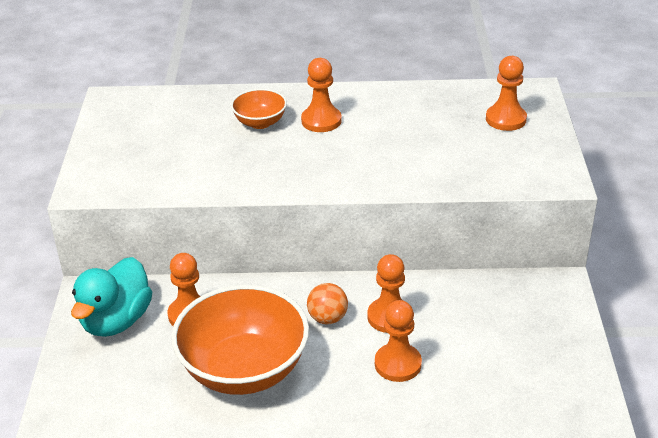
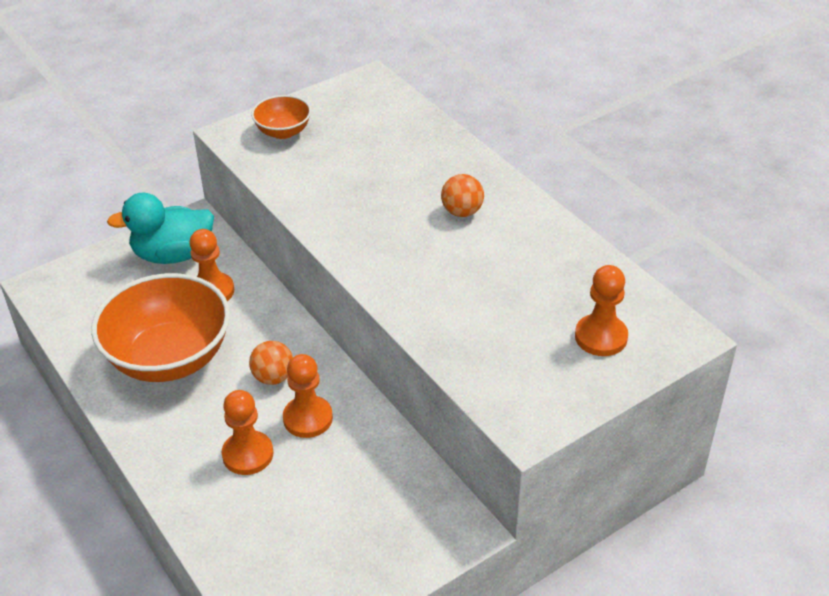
camera: 55 degrees right, 5 degrees up
(260, 122) = (420, 177): orange bowl -> orange bowl (283, 132)
(321, 121) = (462, 212): orange pawn -> orange ball

